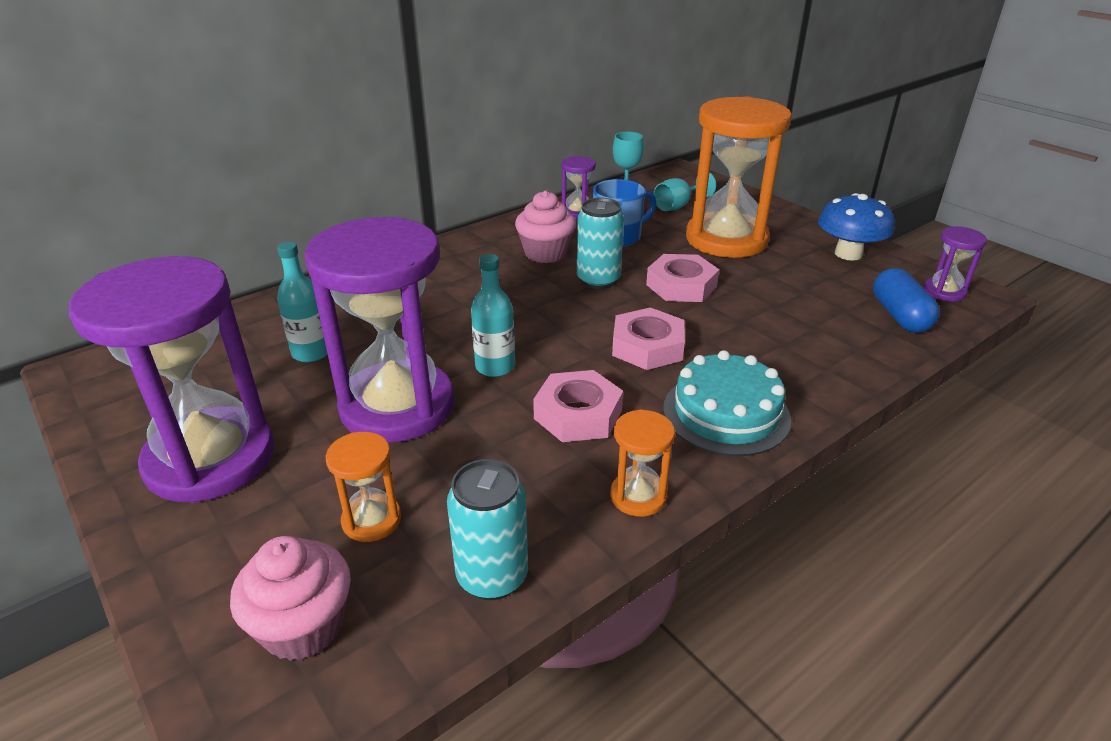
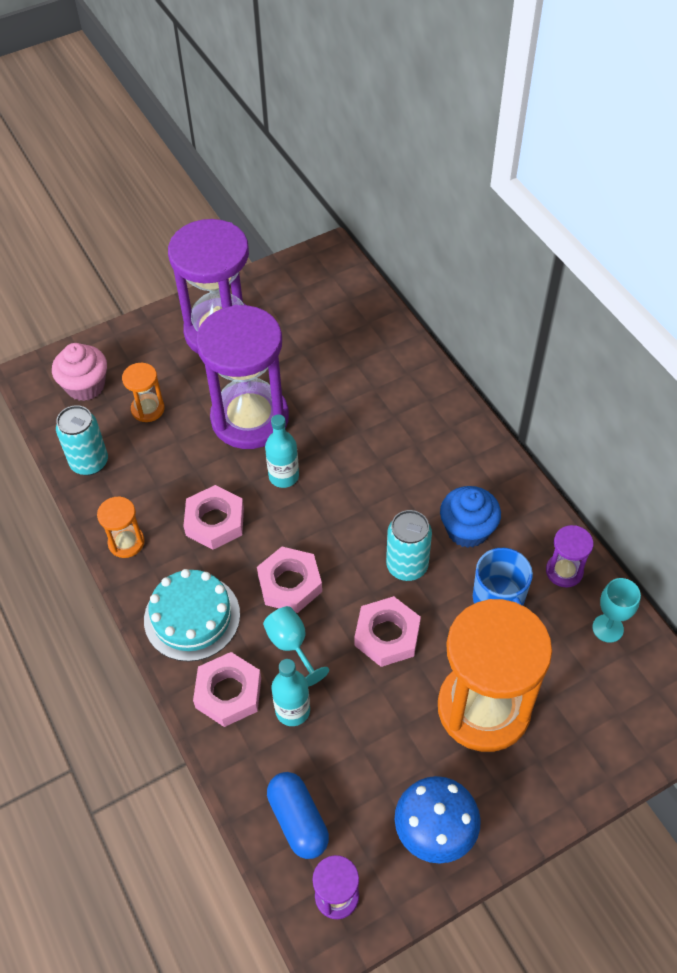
camera: 100 degrees right, 20 degrees up
(311, 353) = (325, 367): turquoise bottle -> turquoise bottle (292, 710)
(545, 253) = (467, 530): pink cupcake -> blue cupcake
(678, 206) = (578, 680): turquoise goblet -> turquoise goblet (292, 645)
(804, 372) = (228, 693): none -> pink nut
(899, 316) = (298, 820): blue capsule -> blue capsule turned 60 degrees clockwise

